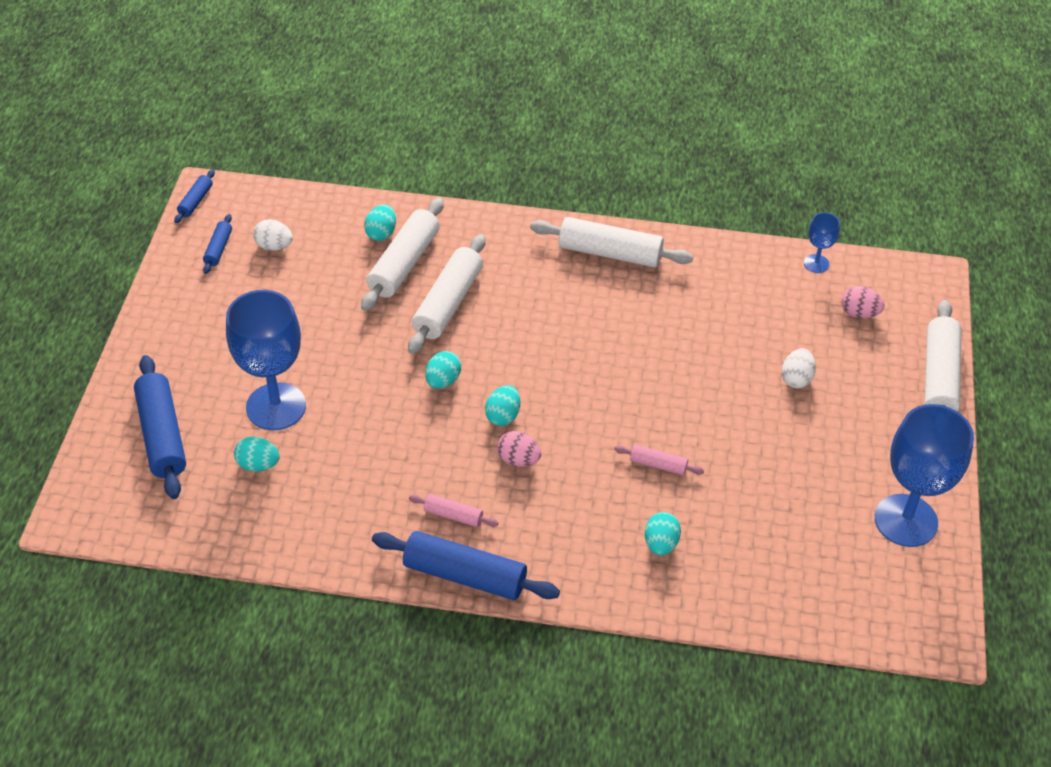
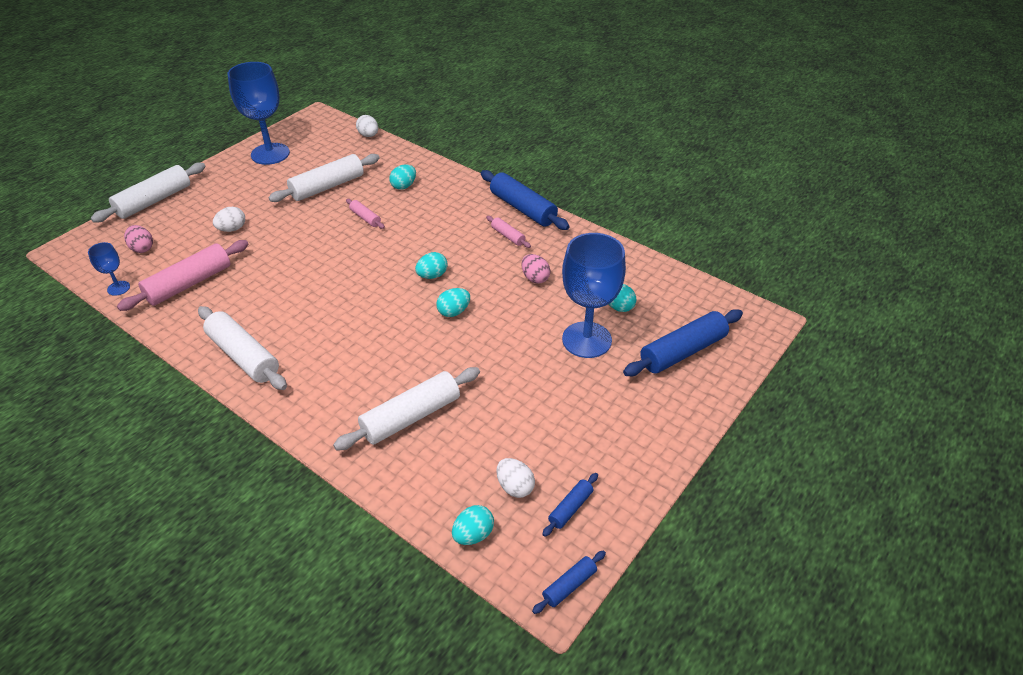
camera: 150 degrees left, 5 degrees down
(162, 435) = (682, 351): blue rolling pin -> blue rolling pin turned 45 degrees clockwise
(381, 233) = (408, 457): turquoise egg -> turquoise egg (473, 534)
(448, 303) = (403, 367): white rolling pin -> white rolling pin (327, 187)
(518, 460) = (444, 249): pink egg -> pink egg (535, 278)
(753, 297) = (189, 284): none -> pink rolling pin
(813, 630) = (368, 135): none -> white egg

